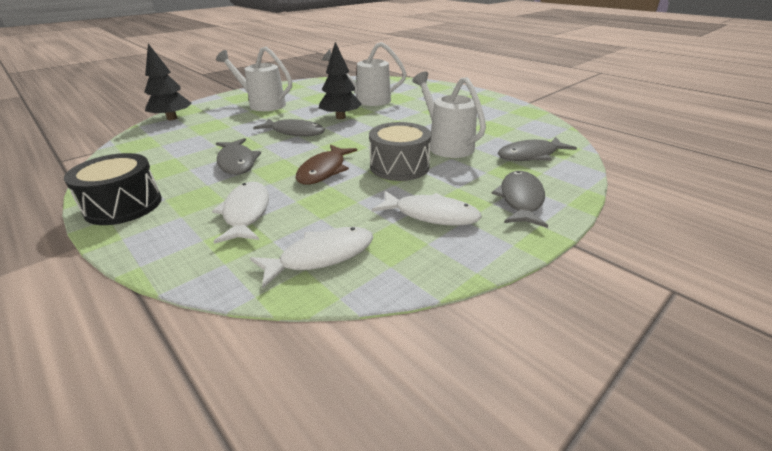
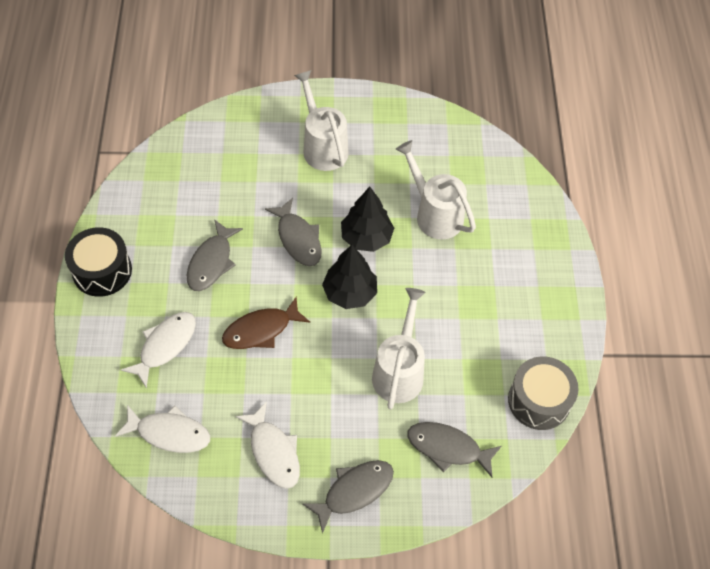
camera: 40 degrees right, 25 degrees up
(172, 118) = (221, 123): black tree -> black tree (350, 293)
(399, 166) = (321, 372): grey drum -> grey drum (539, 400)

